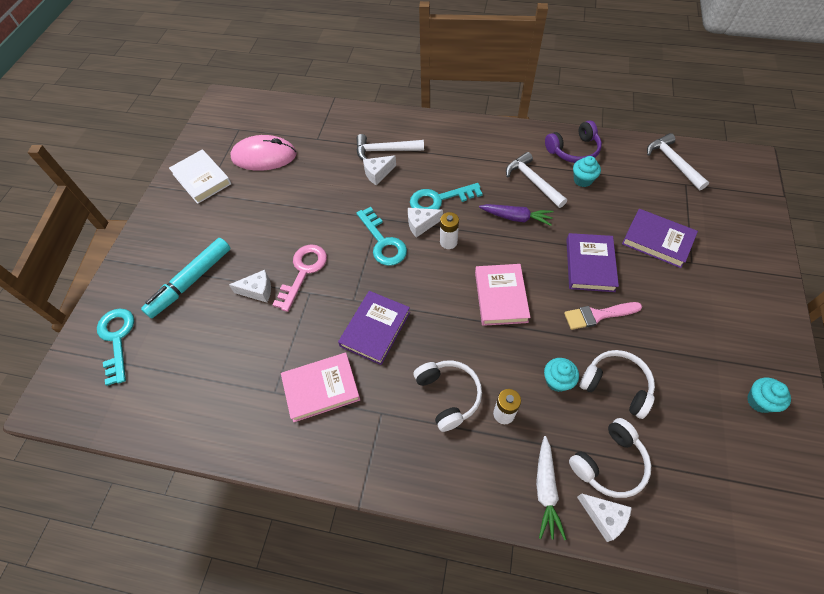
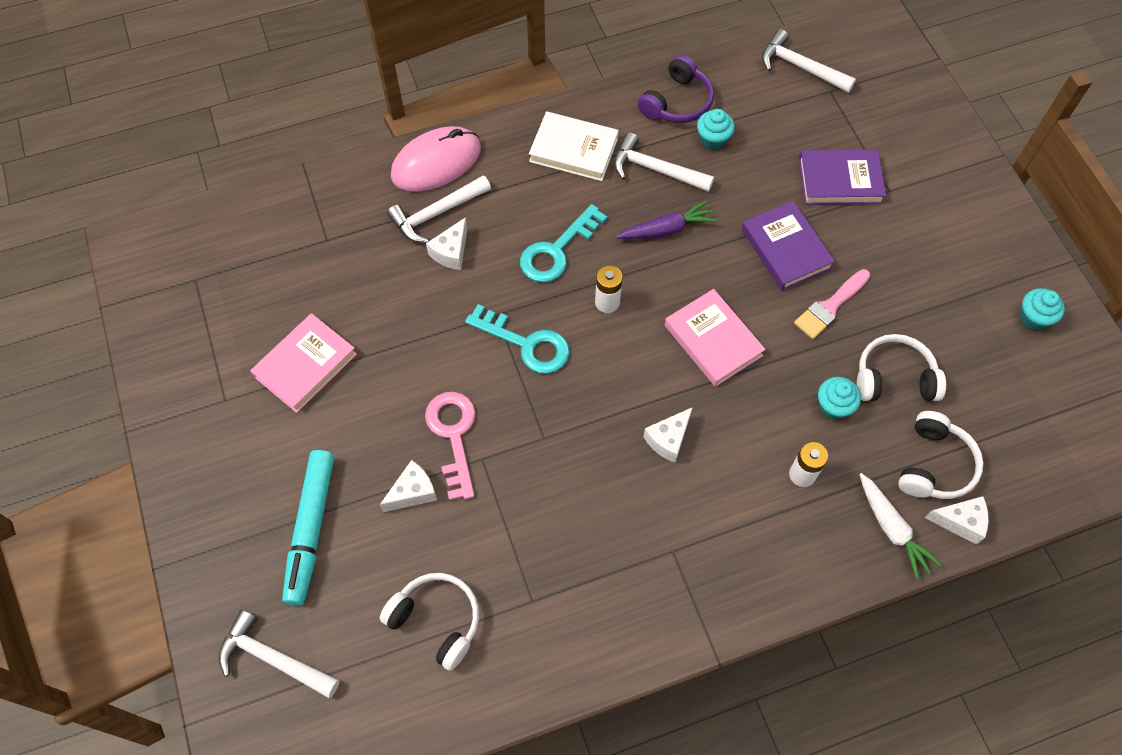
camera: 35 degrees left, 5 degrees up
(117, 339) = (273, 658): turquoise key -> white hammer
(201, 179) = (202, 381): white book -> white book (573, 150)
(264, 156) = (269, 302): pink mouse -> pink mouse (436, 162)
(321, 388) = (585, 564): pink book -> pink book (305, 365)
(375, 329) = (596, 459): purple book -> none
(421, 225) = (558, 296): white cheese -> white cheese (668, 439)
(448, 395) = (732, 488): white headphones -> white headphones (436, 621)

